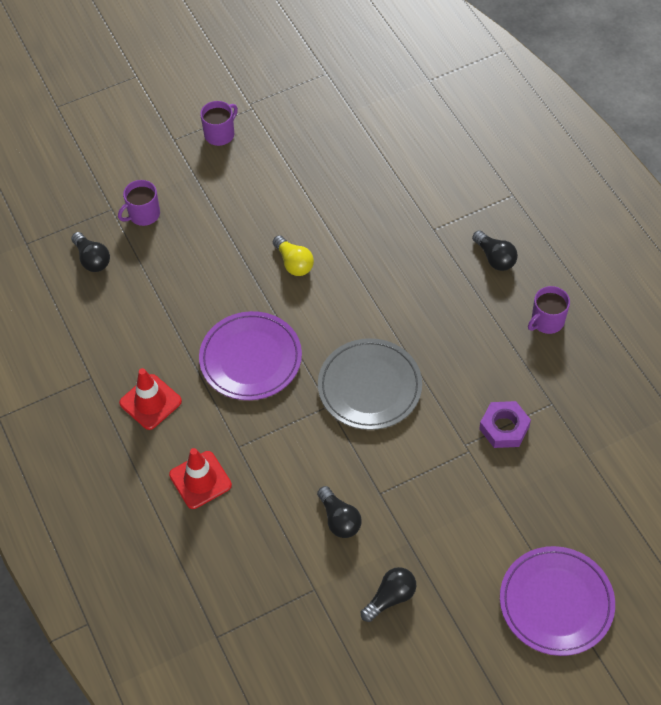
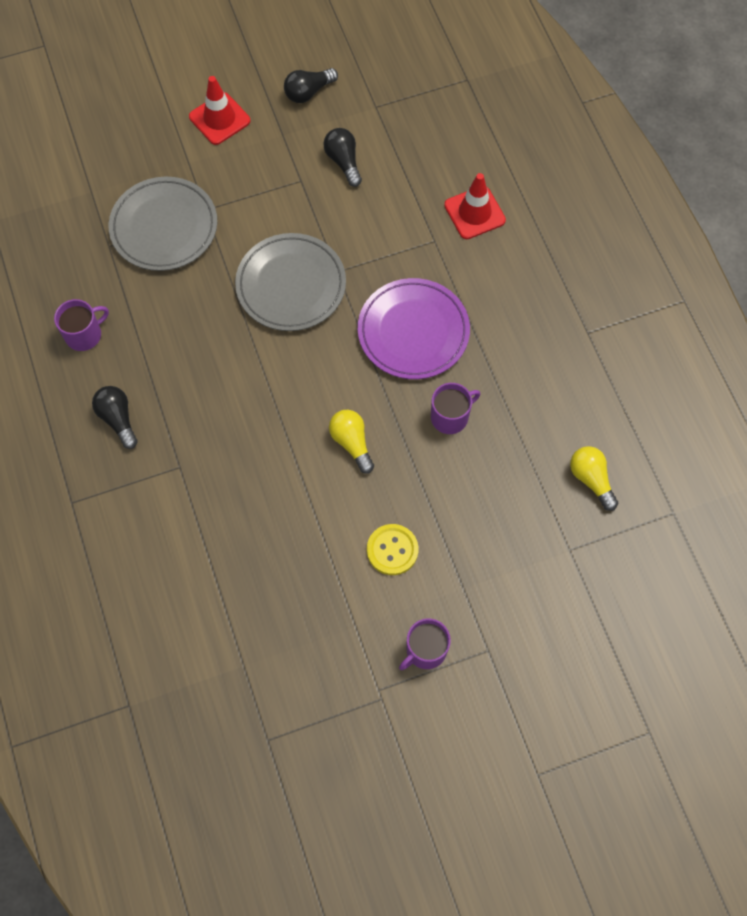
camera: 175 degrees left, 10 degrees up
(92, 259) = (591, 479): black light bulb -> yellow light bulb
(143, 214) = (529, 535): purple mug -> purple mug (450, 416)
(150, 402) = (523, 297): red traffic cone -> red traffic cone (219, 119)
(251, 192) = (392, 550): none -> yellow button
(504, 428) = (164, 227): purple nut -> grey plate
(556, 603) = (163, 72): purple plate -> none

